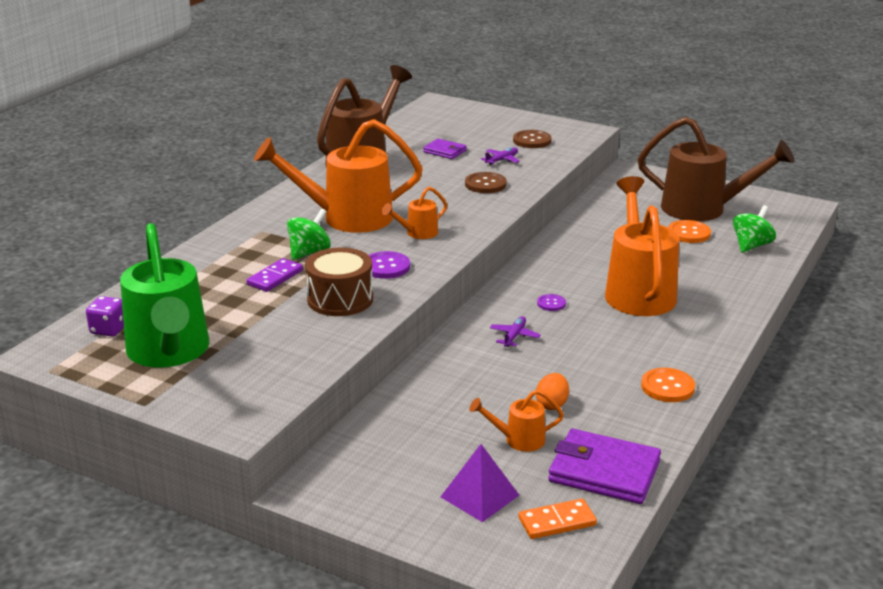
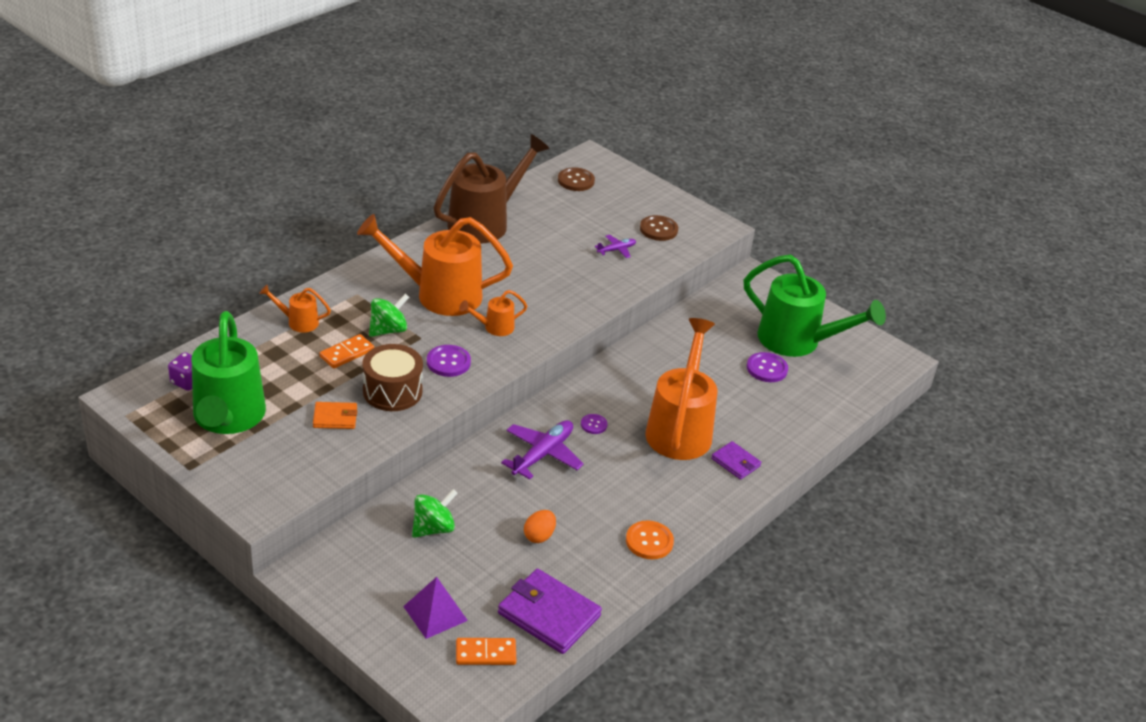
camera: 10 degrees right, 10 degrees up
(275, 277) = (347, 353): purple domino -> orange domino
(289, 331) = (335, 417): none -> orange wallet
(445, 151) = (568, 226): purple wallet -> purple wallet (735, 462)
(485, 184) = (585, 279): brown button -> brown button (576, 181)
(514, 336) = (542, 454): purple plane -> purple plane, size x1.86
(518, 440) = (493, 566): orange watering can -> orange watering can (298, 322)
(689, 233) = (767, 368): orange button -> purple button
(703, 209) = (797, 341): brown watering can -> green watering can
(751, 246) = (818, 397): green spinning top -> green spinning top (433, 528)

